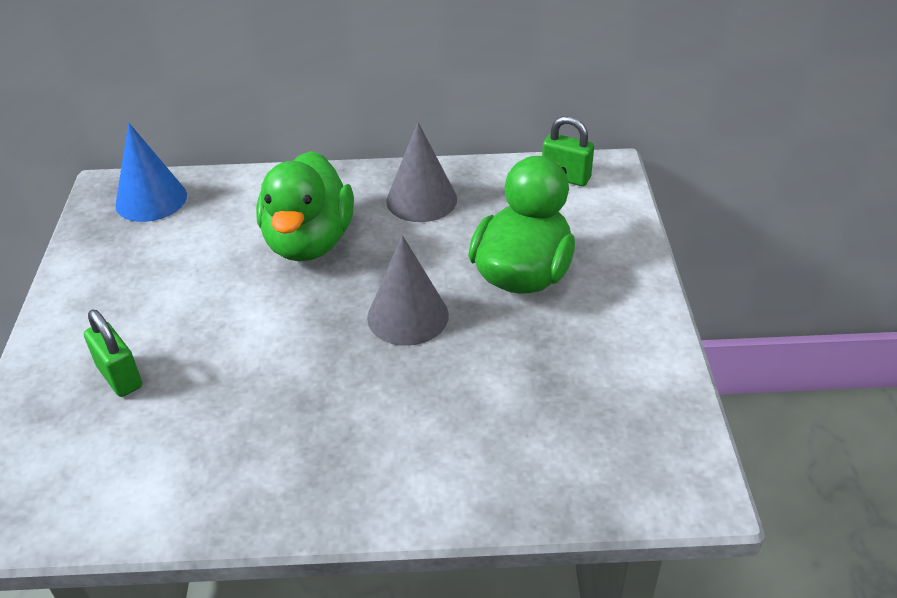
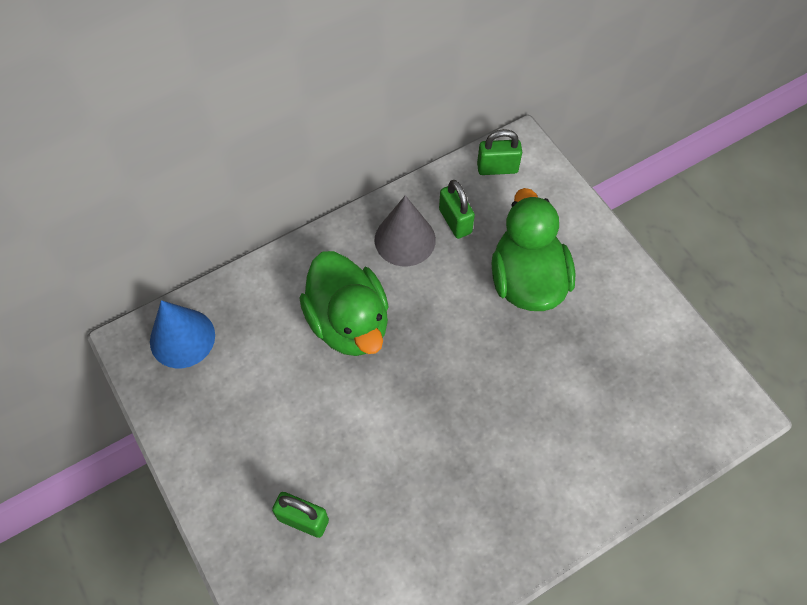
camera: 30 degrees left, 20 degrees up
(408, 316) = (472, 359): grey cone -> none
(485, 203) = (455, 221): none -> green padlock

